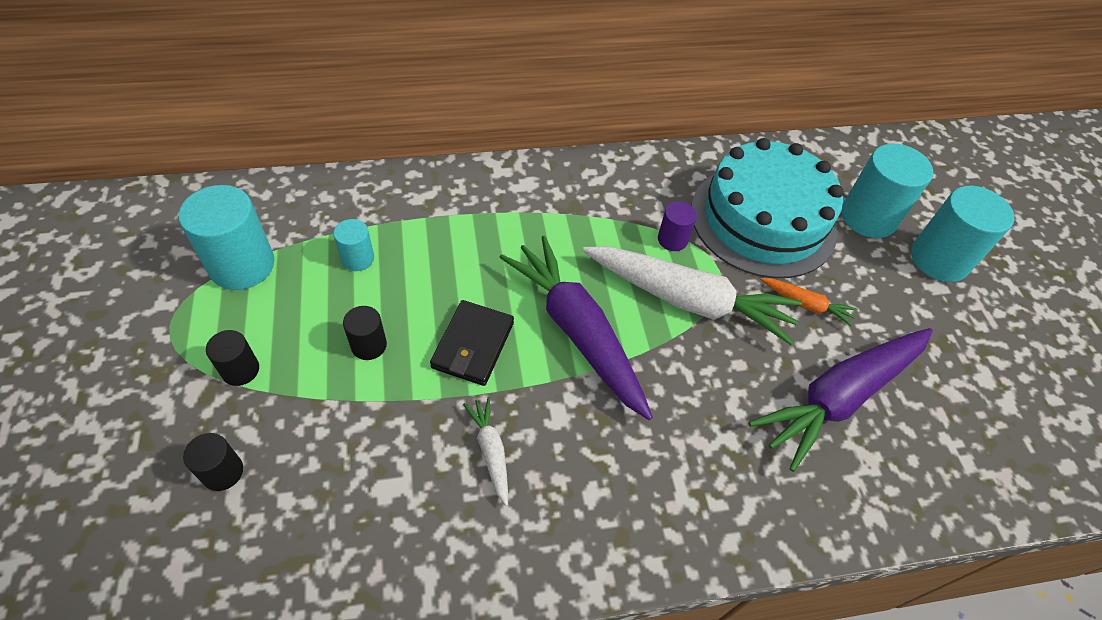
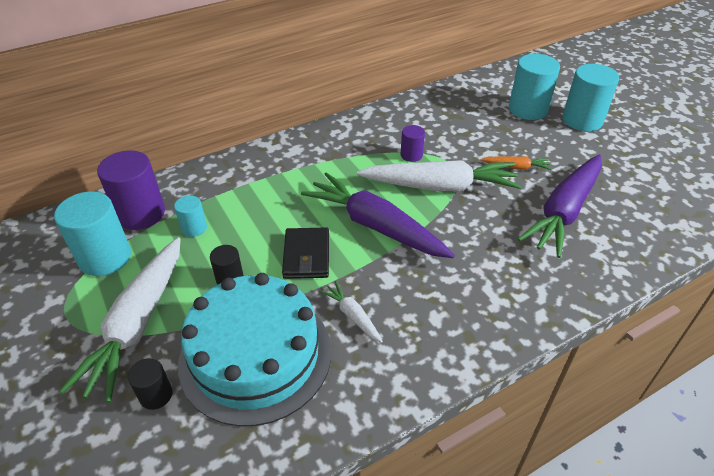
camera: 15 degrees left, 10 degrees down
(240, 370) = (137, 324): black cylinder -> white carrot
(306, 217) = (141, 214): none -> purple cylinder
(763, 220) = (464, 128): turquoise cake -> turquoise cake (255, 355)

